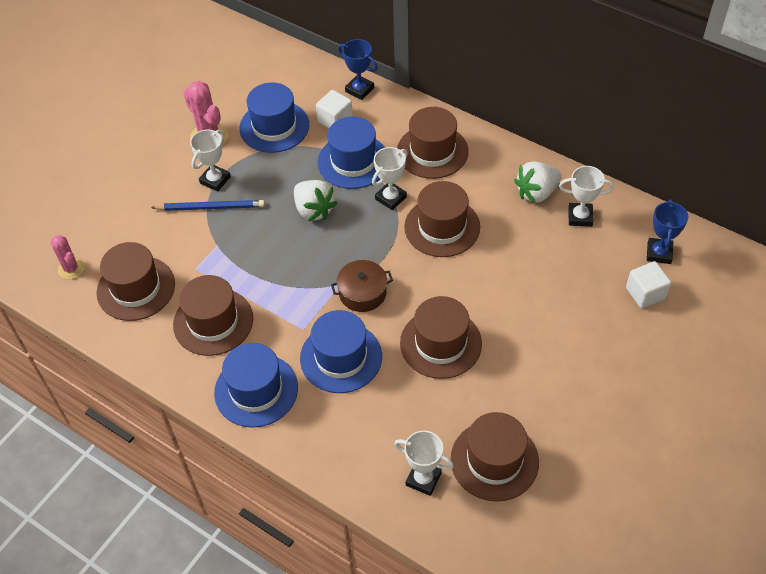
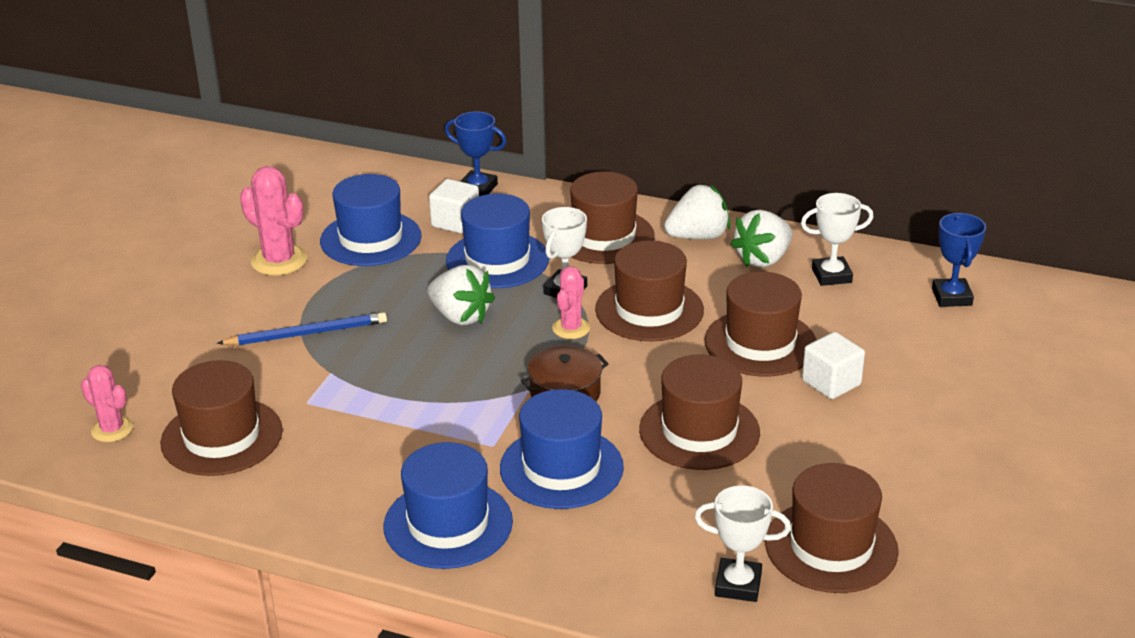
camera: 15 degrees left, 20 degrees down
(213, 321) = (354, 457): brown hat -> brown hat (760, 343)
(215, 180) = (303, 304): white trophy -> none
(384, 234) = (571, 328): none -> pink cactus
(498, 163) = (698, 236): none -> white strawberry
(645, 293) = (953, 339): white cube -> white cube (831, 383)

